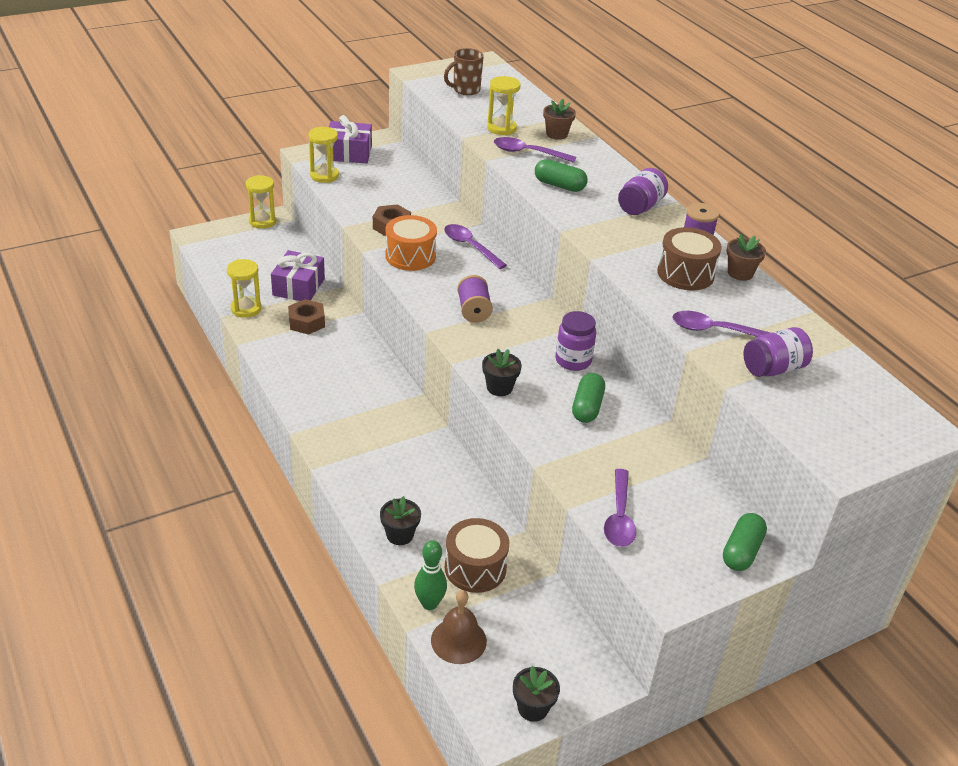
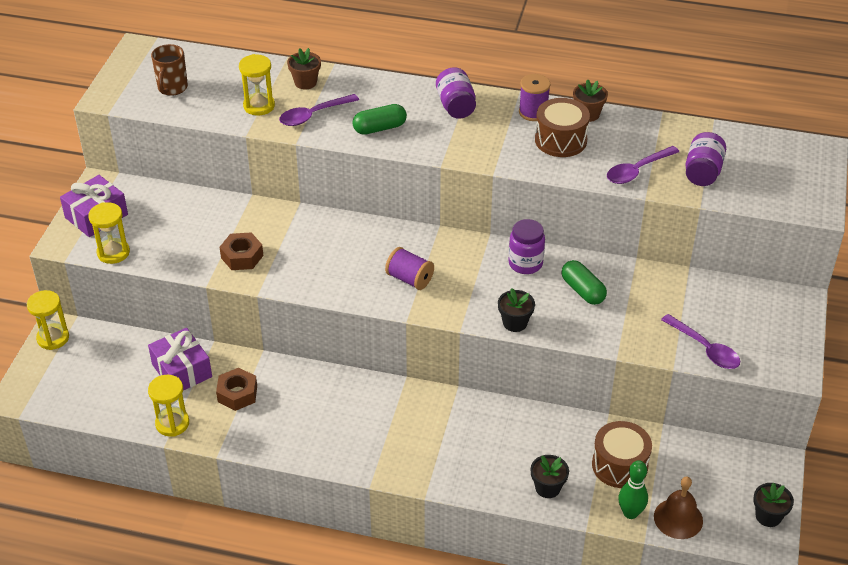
camera: 45 degrees left, 5 degrees up
(410, 256) = (297, 271): orange drum -> none
(470, 246) = (324, 228): purple spoon -> none
(741, 551) = (787, 311): green capsule -> none

